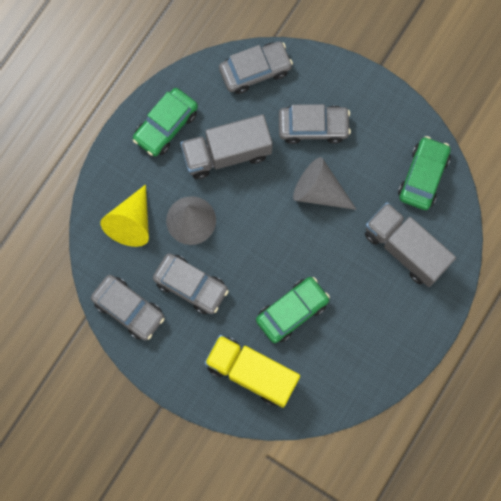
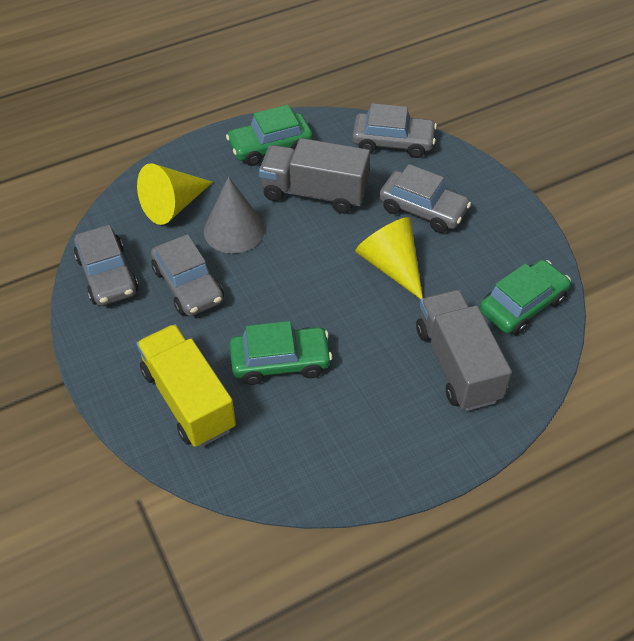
camera: 30 degrees right, 25 degrees down
(319, 191) = (391, 266): grey cone -> yellow cone

